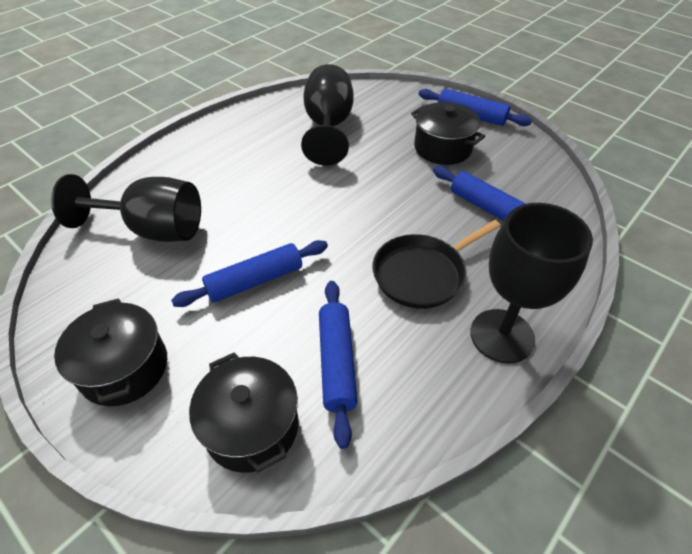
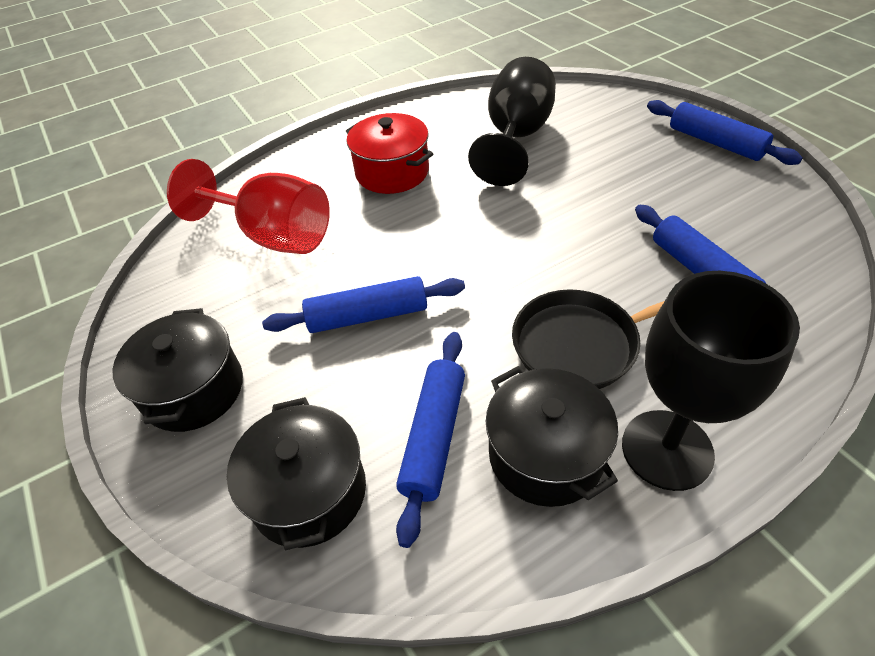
camera: 20 degrees right, 0 degrees up
(154, 230) = (274, 236): black goblet -> red goblet
(238, 165) = (392, 172): none -> red pot
(442, 148) = (661, 182): black pot -> black pot (545, 454)

